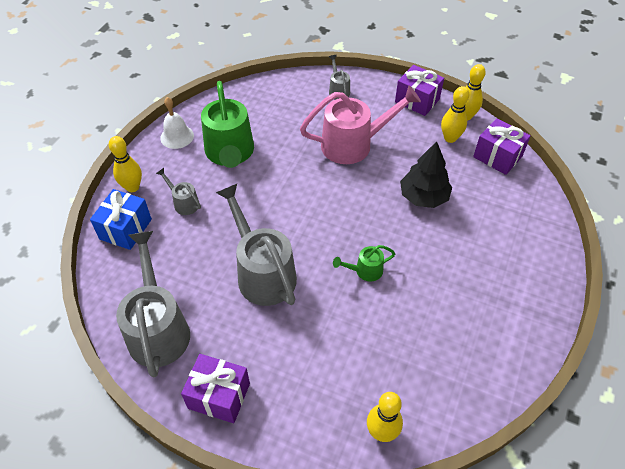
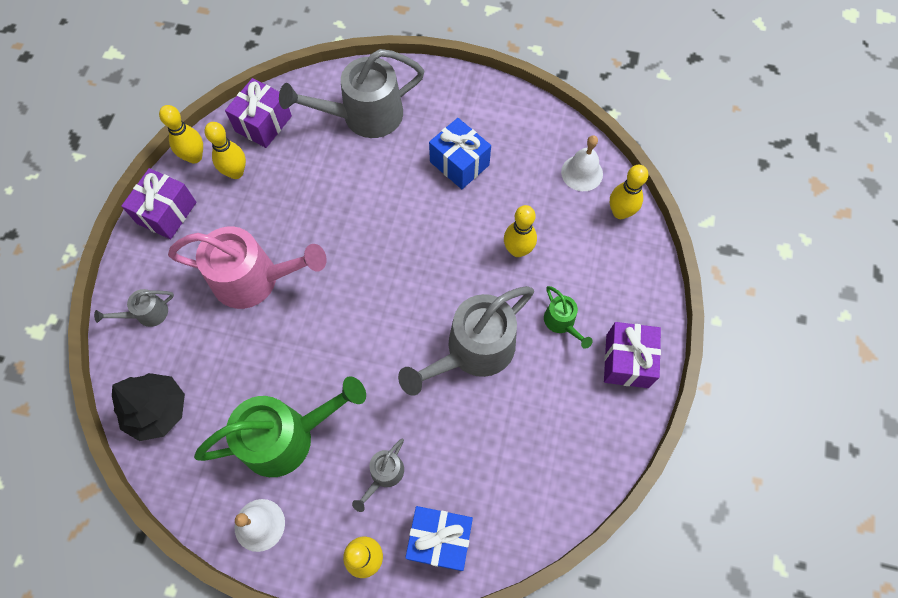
camera: 100 degrees left, 15 degrees up
(158, 327) = (568, 448): grey watering can -> grey watering can (363, 116)
(352, 324) = (517, 250): none -> yellow bowling pin
(354, 144) = (255, 279): pink watering can -> pink watering can turned 120 degrees clockwise
(364, 271) = (450, 245): green watering can -> green watering can (562, 323)
(423, 197) = (336, 195): black tree -> black tree (157, 410)
(434, 403) = (582, 173): none -> white bell
(451, 291) = (459, 163): none -> blue gift

